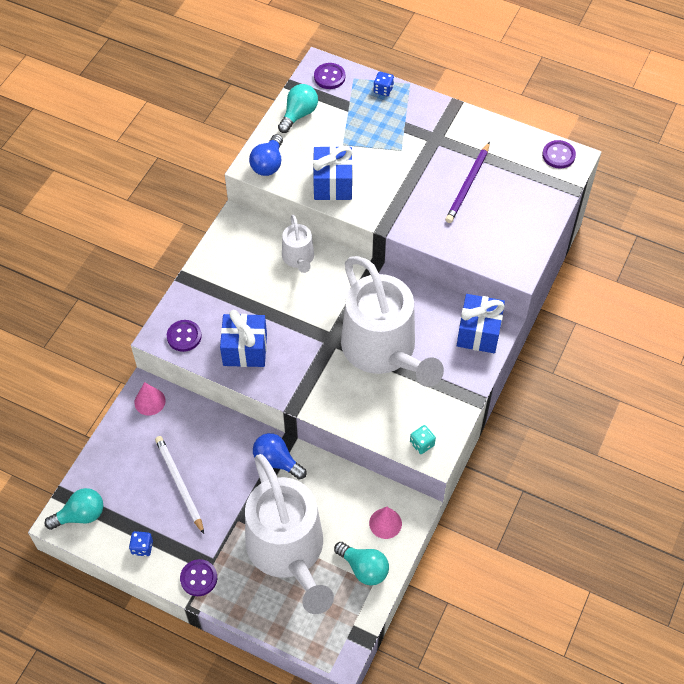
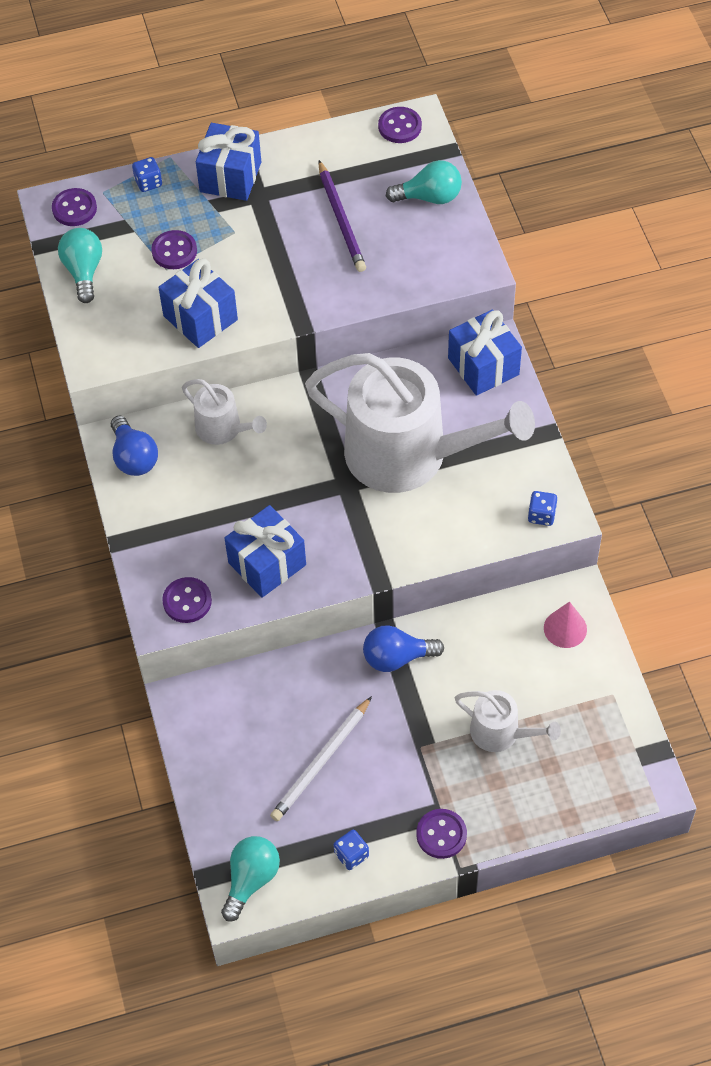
camera: 40 degrees left, 0 degrees up
(149, 401) = (198, 706): pink cone -> none
(179, 484) = (321, 762): white pencil -> white pencil turned 75 degrees counterclockwise
(268, 164) = (107, 347): blue light bulb -> blue light bulb (134, 457)
(288, 550) = (500, 733): white watering can -> white watering can, size x0.46
(357, 137) = (174, 251): none -> purple button
(364, 568) = (590, 687): turquoise light bulb -> turquoise light bulb (429, 197)
(422, 444) = (541, 515): turquoise dice -> blue dice
(431, 117) = (230, 177): none -> blue gift

